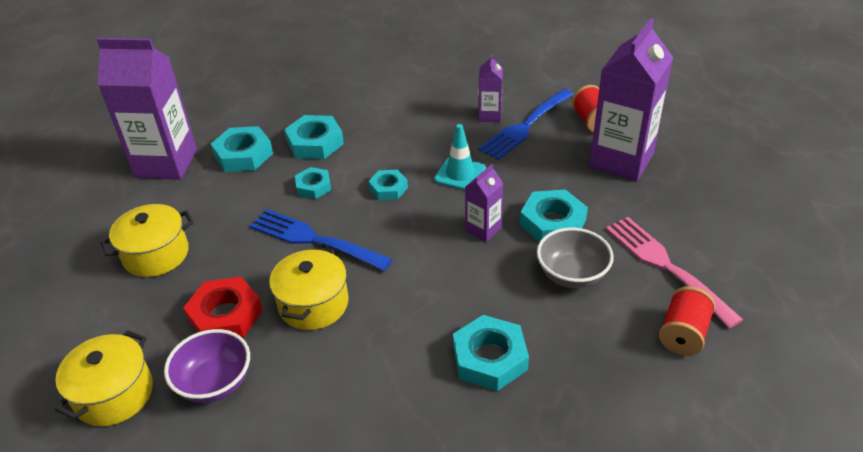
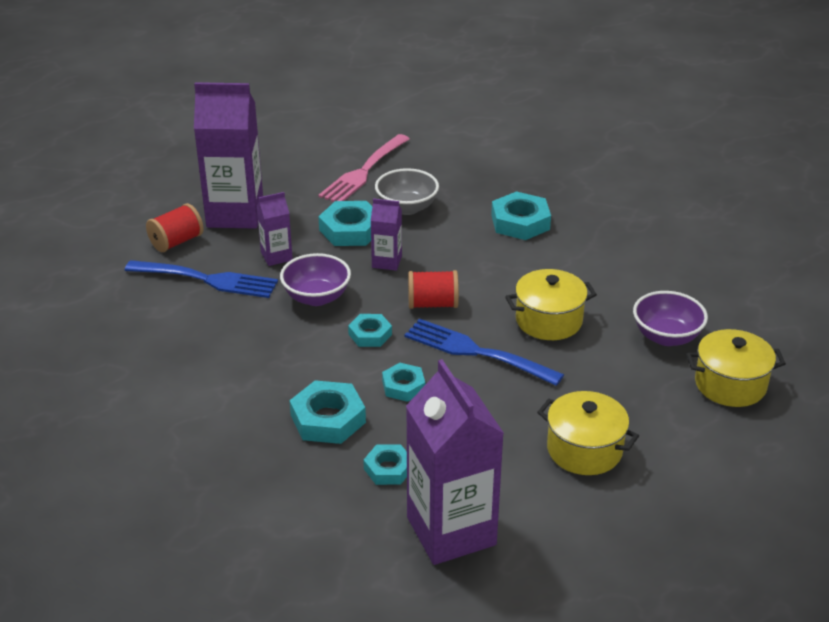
camera: 120 degrees left, 5 degrees down
(225, 315) = (605, 364): red nut -> none
(243, 155) = (388, 469): turquoise nut -> turquoise nut, size x0.62
(314, 240) = (477, 352): blue fork -> blue fork turned 120 degrees clockwise
(460, 174) = (316, 297): turquoise traffic cone -> purple bowl
(490, 115) = (199, 308): purple carton -> purple carton (276, 256)
(683, 334) = (428, 155): red spool -> red spool (433, 304)

